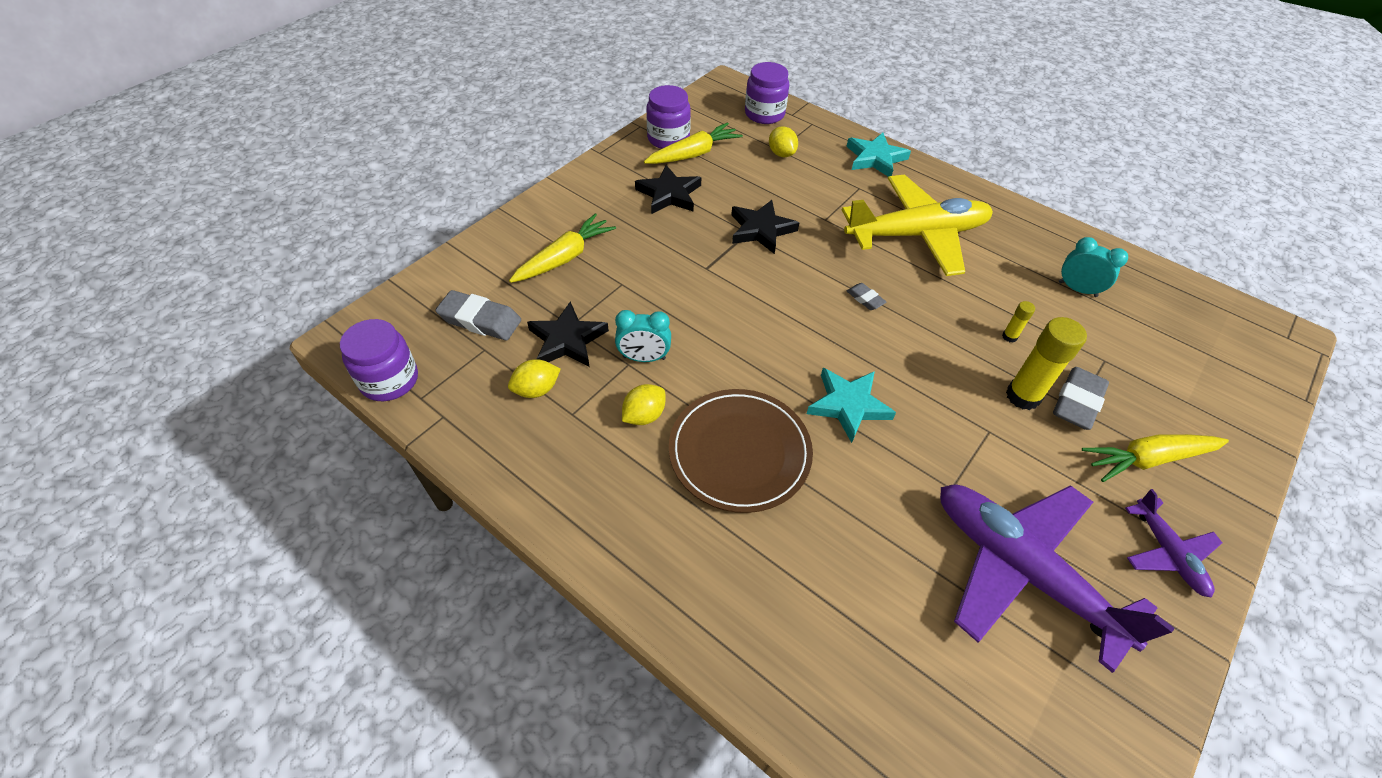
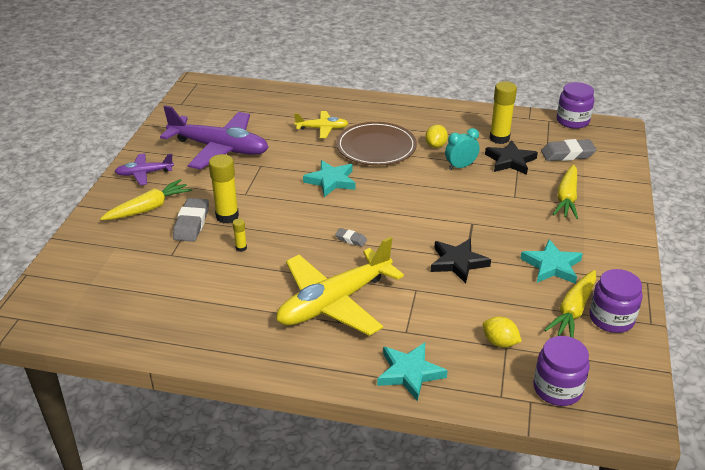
camera: 155 degrees right, 15 degrees down
(536, 390) = (499, 138): yellow lemon -> yellow glue stick
(669, 194) = (552, 266): black star -> turquoise star
(808, 546) = (322, 129): none -> yellow plane
(1077, 289) = (191, 300): turquoise clock -> none
(1167, 553) = (144, 173): purple plane -> purple plane turned 60 degrees counterclockwise

